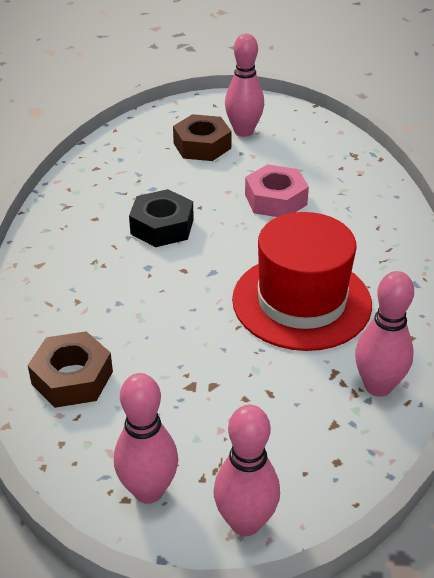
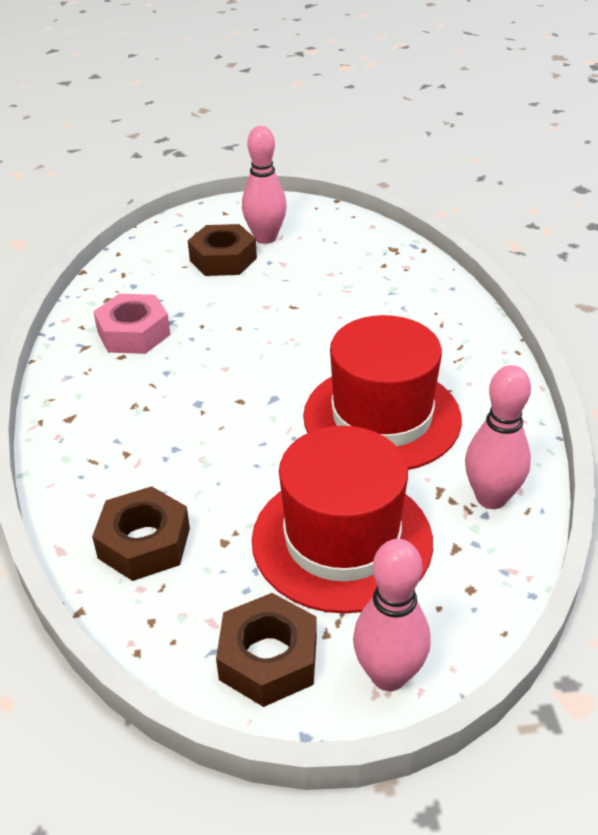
camera: 10 degrees left, 0 degrees up
(148, 490) = (268, 658): pink bowling pin -> brown nut
(162, 226) = (202, 355): black nut -> none
(237, 402) = (342, 540): none -> red hat
(275, 199) = (322, 308): pink nut -> pink nut (133, 333)

